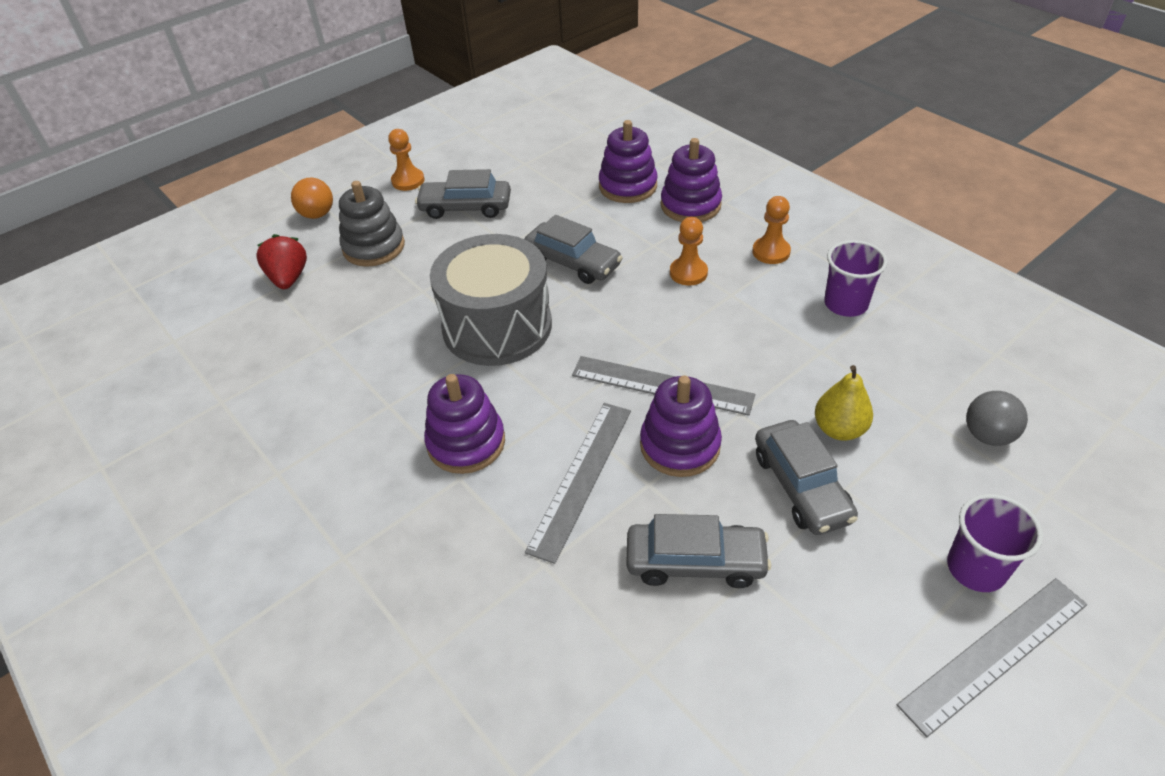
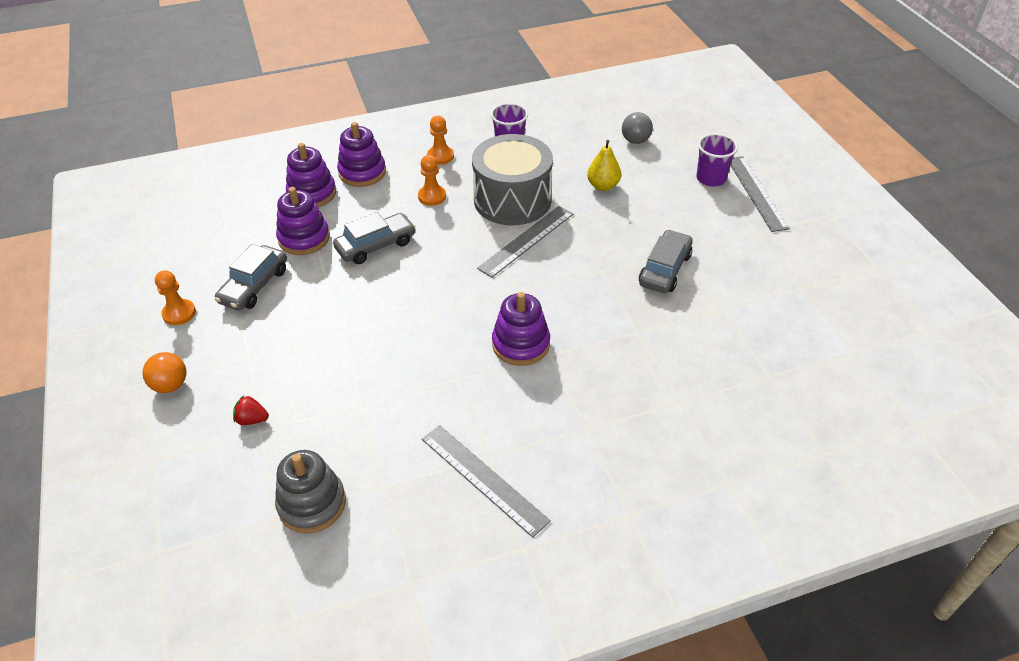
camera: 70 degrees left, 0 degrees up
(288, 278) = (252, 419): red strawberry -> red strawberry, size x0.64
(374, 247) = (257, 354): grey stacking toy -> grey stacking toy (312, 504)
(497, 326) = (415, 302): grey drum -> grey drum (512, 200)
(581, 477) = (581, 297): grey ruler -> grey ruler (483, 479)
(680, 445) = (579, 249): purple stacking toy -> purple stacking toy (304, 238)
(801, 486) = (634, 214): grey car -> none

